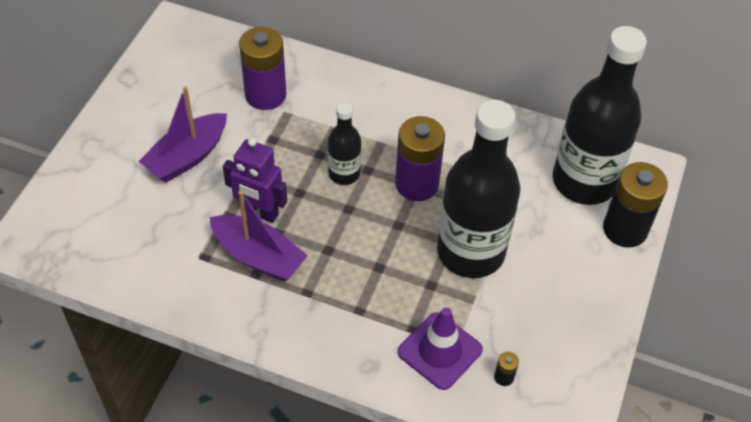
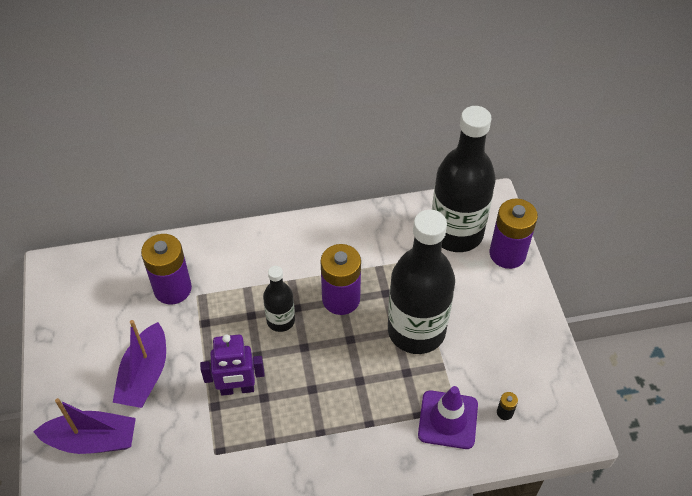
camera: 30 degrees left, 0 degrees up
(258, 256) = (262, 425): purple boat -> purple boat (92, 440)
(625, 229) = (507, 254): black battery -> purple battery

